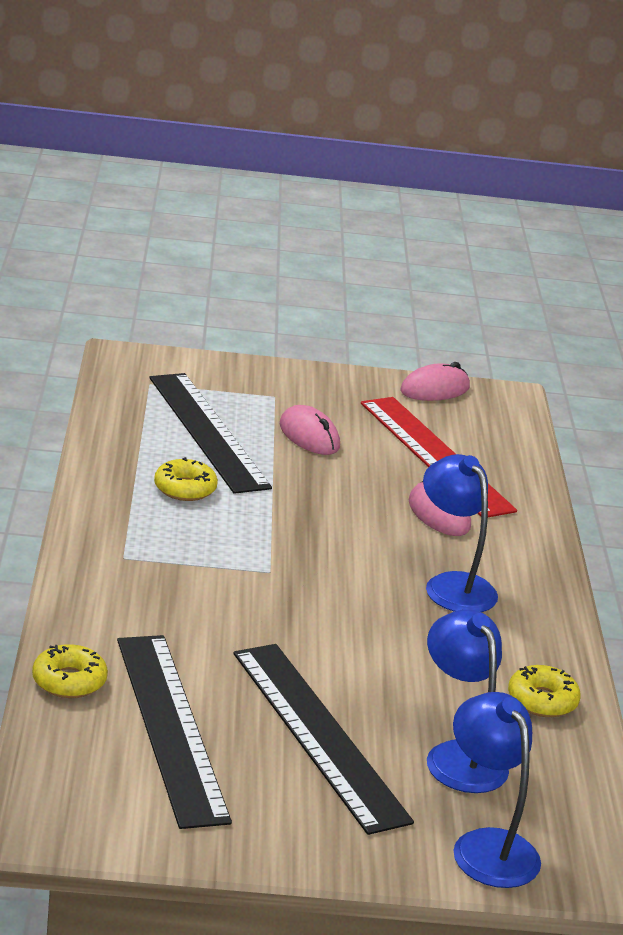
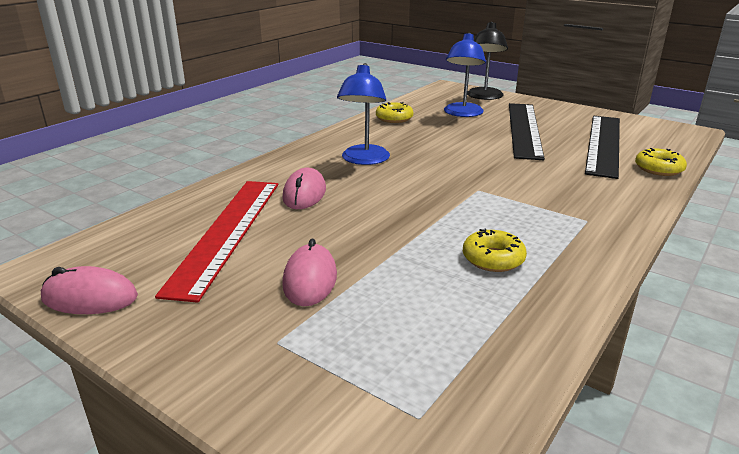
camera: 140 degrees left, 0 degrees up
(208, 431) = (411, 314): black ruler -> none
(487, 846) = (484, 97): blue lamp -> black lamp

